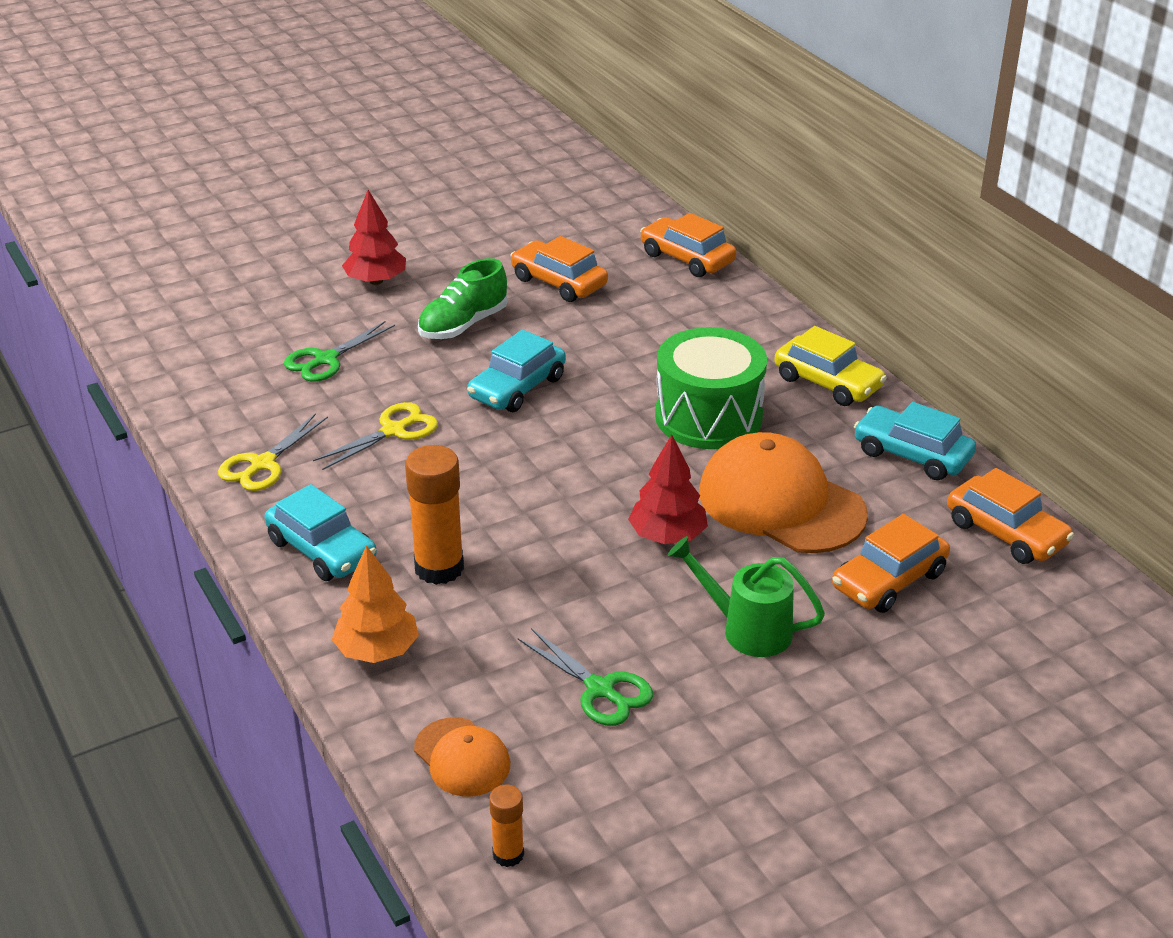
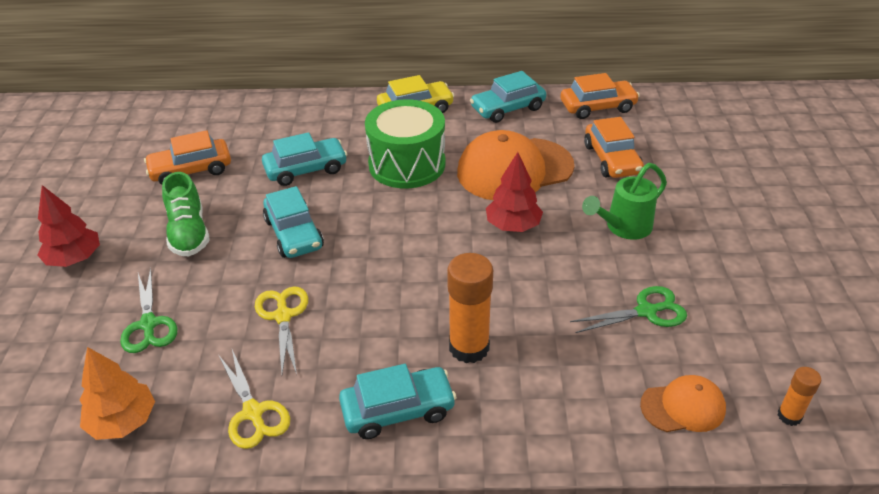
camera: 60 degrees left, 5 degrees up
(377, 650) = (542, 416): orange tree -> orange tree (123, 421)
(630, 351) = (306, 169): none -> turquoise car
(687, 258) = (230, 109): orange car -> none

